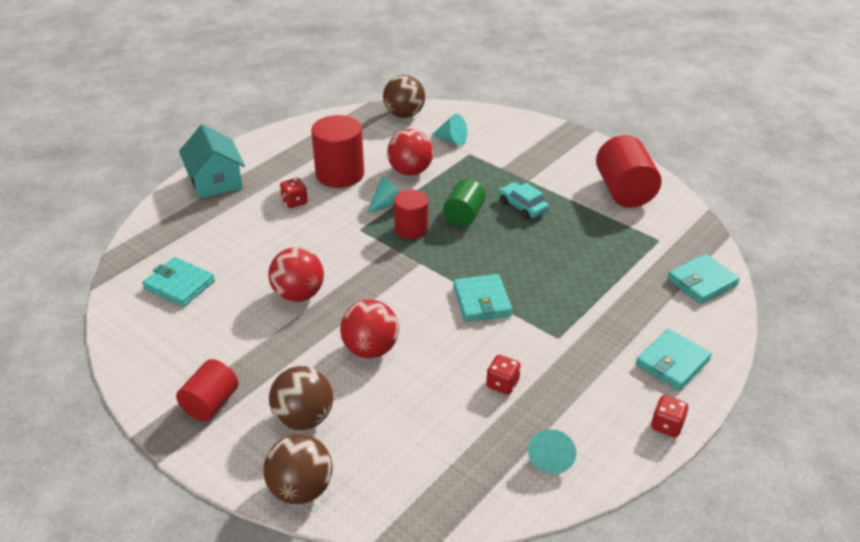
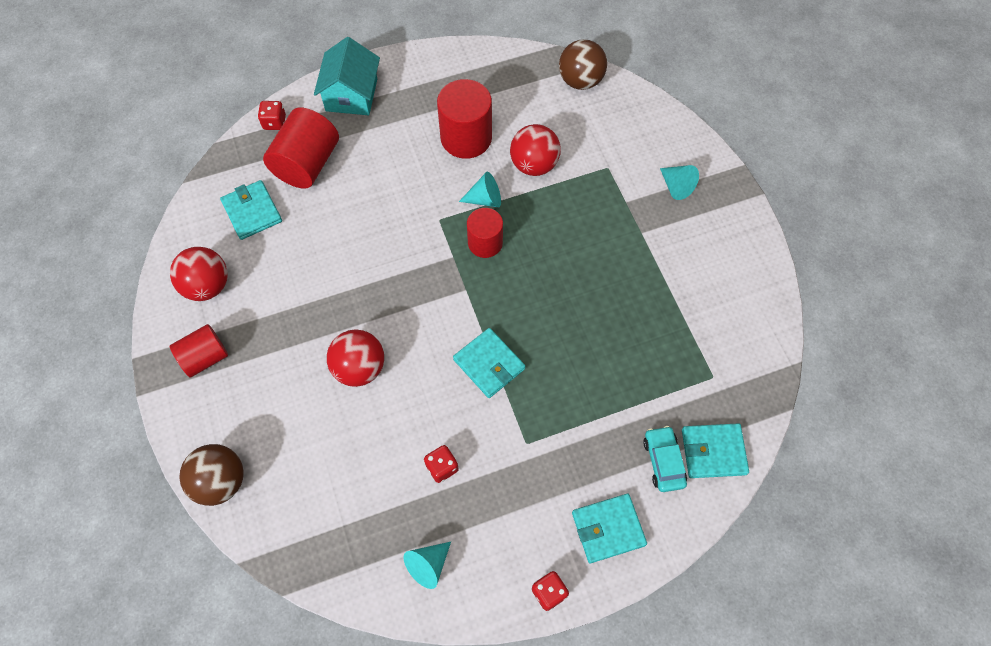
camera: 30 degrees right, 25 degrees up
(294, 202) = (403, 156): red dice -> red dice (274, 122)
(298, 294) = (339, 273): red ball -> red ball (207, 286)
(304, 418) = (264, 412): brown ball -> none
(452, 140) = (603, 139): turquoise cone -> turquoise cone (676, 186)
(464, 215) = (545, 249): green cylinder -> none
(482, 301) = (489, 364): turquoise wallet -> turquoise wallet turned 60 degrees counterclockwise
(522, 206) = (609, 265): turquoise car -> turquoise car (663, 461)
(624, 191) = (728, 295): red cylinder -> red cylinder (307, 164)

